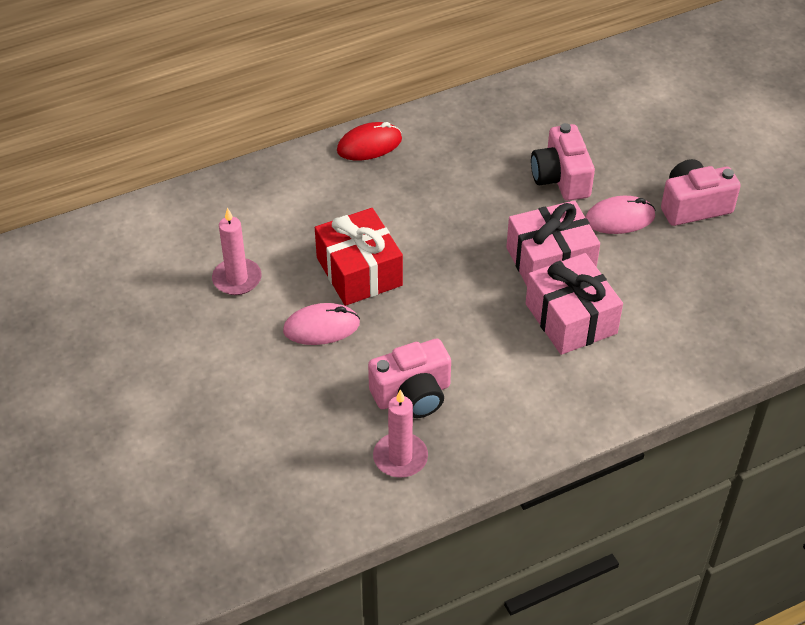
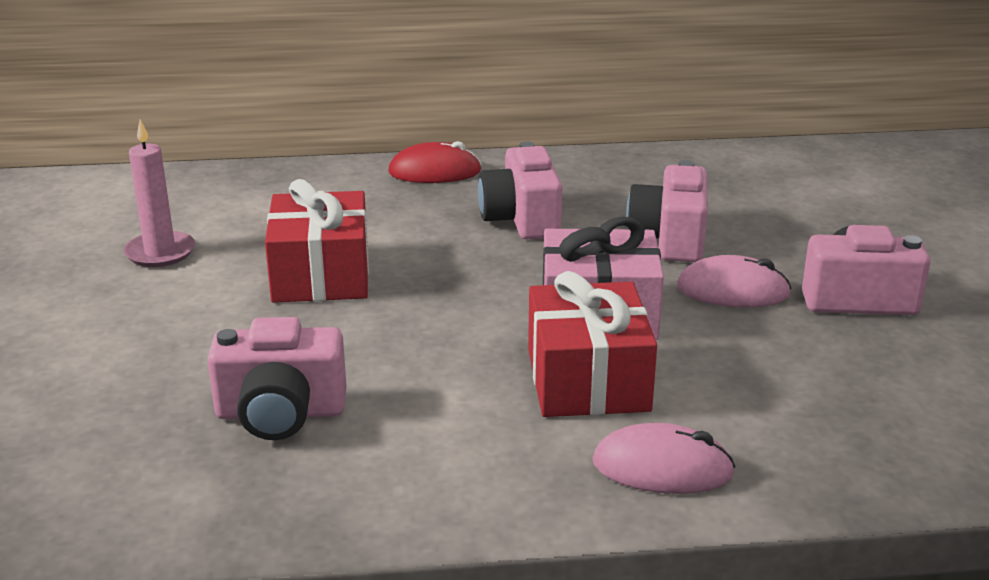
camera: 20 degrees right, 20 degrees down
(321, 327) = (220, 317): pink mouse -> pink mouse (662, 468)
(400, 457) = (196, 483): pink candle -> none
(457, 182) = (521, 219): none -> pink camera
(571, 318) = (587, 380): pink gift -> red gift

